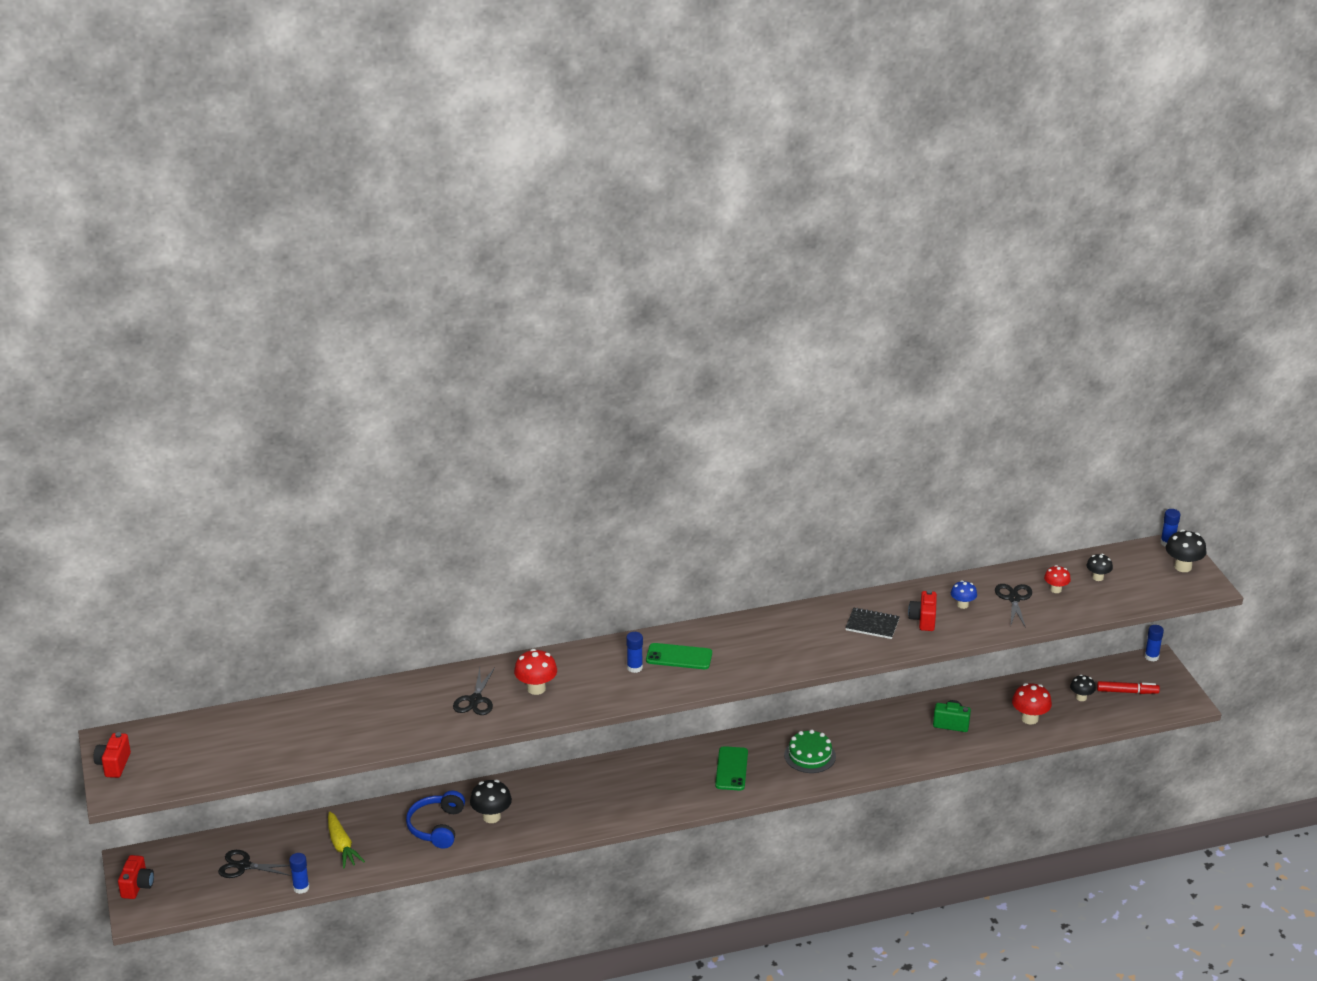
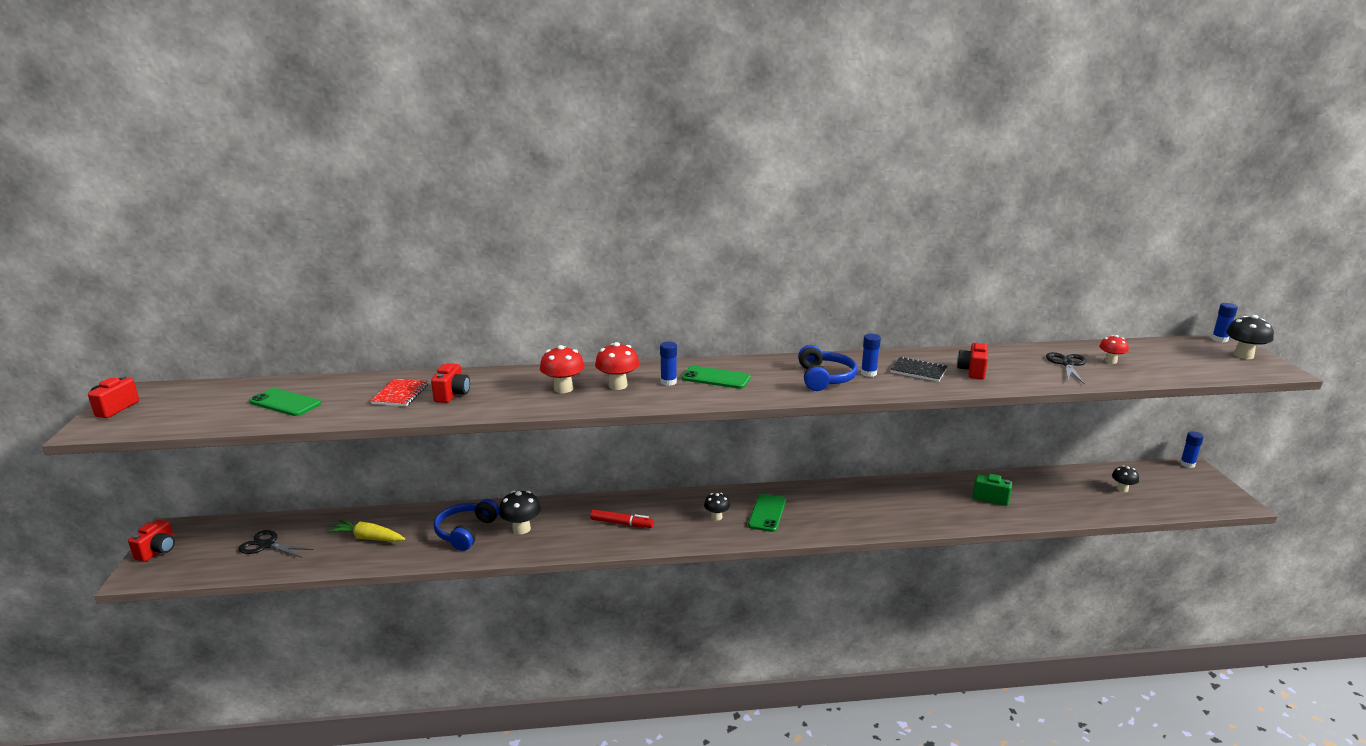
camera: 10 degrees right, 10 degrees down
(276, 738) = (285, 403): none -> green phone
(301, 888) = (305, 570): blue glue stick -> blue glue stick (868, 373)
(342, 846) = (368, 538): yellow carrot -> yellow carrot turned 120 degrees clockwise
(381, 714) = (400, 394): none -> red notebook
(432, 709) = (452, 395): none -> red camera
(475, 700) = (498, 392): black scissors -> none
(783, 645) = (824, 378): none -> blue headphones
(810, 755) = (846, 510): green cake -> none
(962, 605) = (1013, 364): blue mushroom -> none
(1029, 718) = (1071, 501): red mushroom -> red mushroom (617, 385)
(1098, 577) = (1153, 356): black mushroom -> black mushroom (716, 517)
(1127, 691) = (1169, 489): red marker -> red marker (621, 523)

